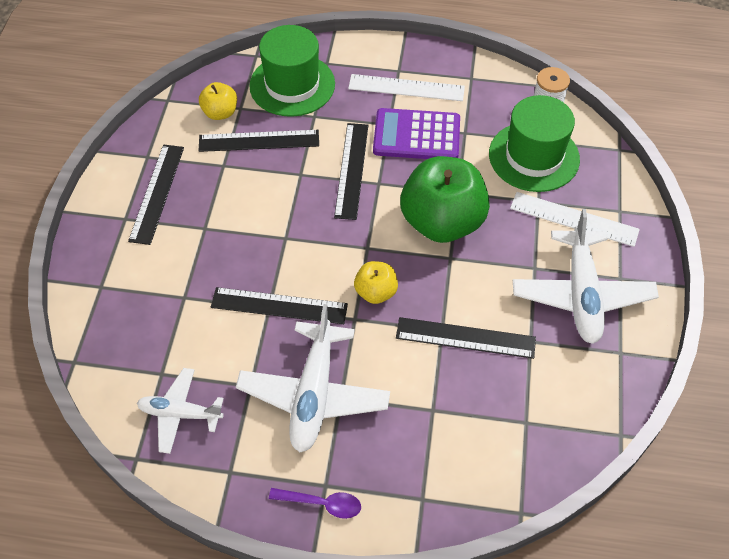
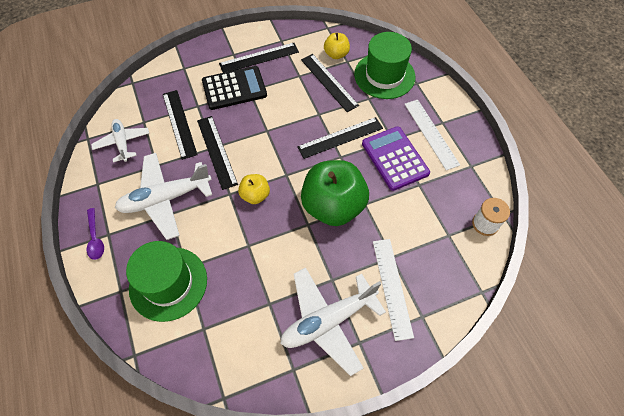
camera: 60 degrees right, 5 degrees up
(188, 243) = (234, 88): none -> black calculator
(465, 338) = (249, 262): black ruler -> black ruler (179, 123)
(534, 156) = (430, 236): green hat -> green hat (168, 283)

